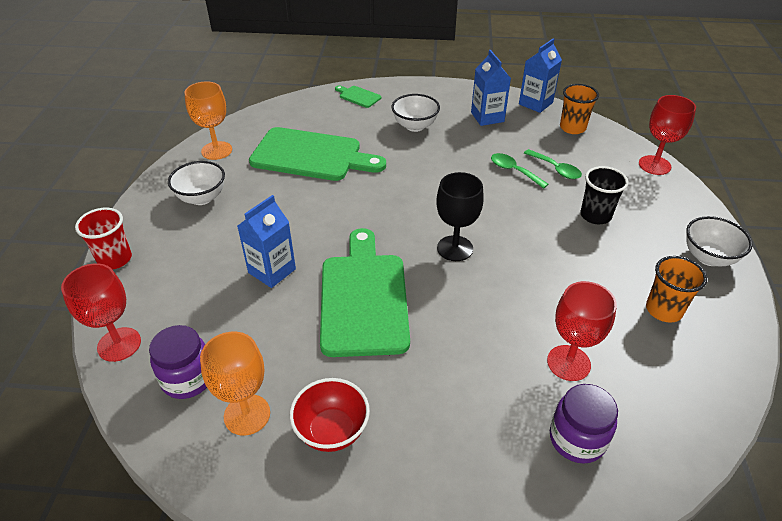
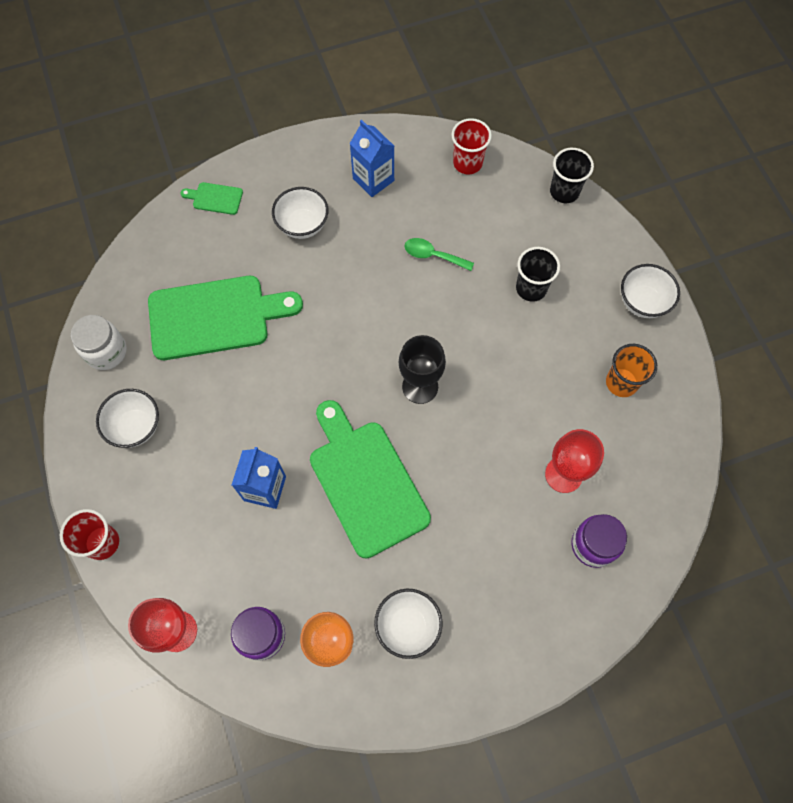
camera: 25 degrees left, 25 degrees up
(216, 150) = (106, 351): orange goblet -> white jar
(332, 431) = (408, 626): red bowl -> white bowl
(535, 103) = (415, 136): blue carton -> none
(556, 169) = (473, 236): green spoon -> none
(572, 128) = (467, 163): orange cup -> red cup
(654, 165) = (564, 192): red goblet -> black cup

